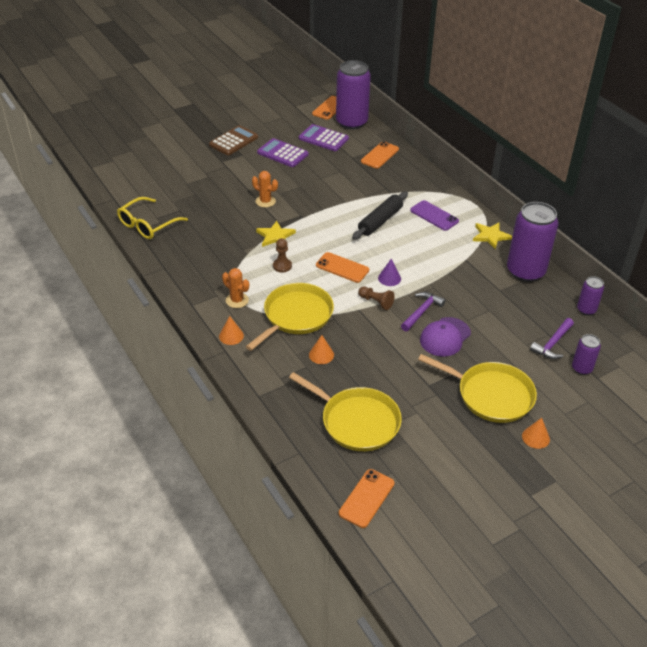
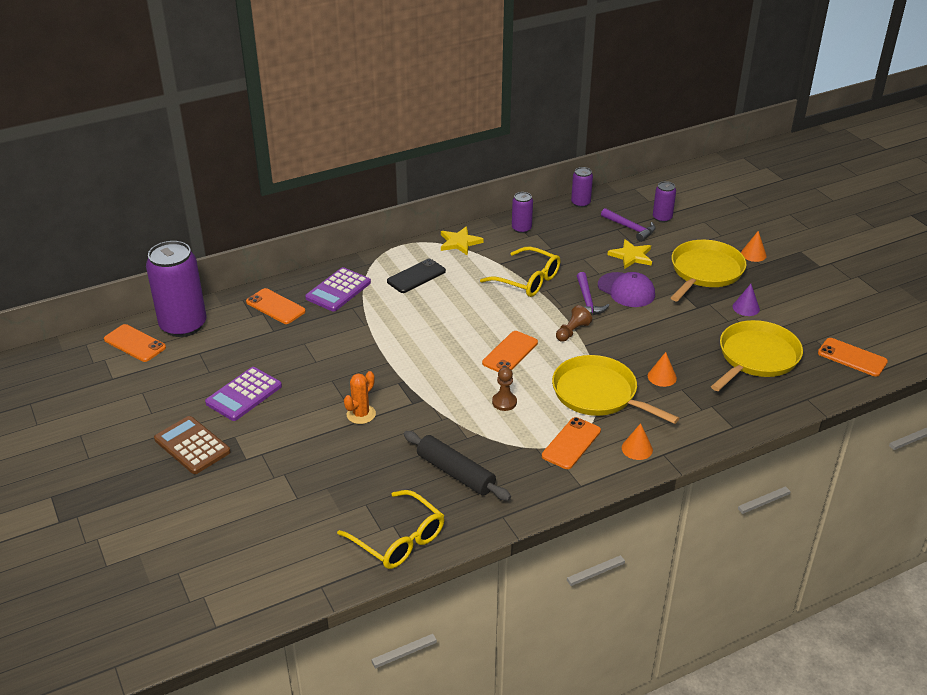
camera: 85 degrees left, 5 degrees down
(237, 300) = (571, 443): orange cactus -> orange phone
(275, 236) = (442, 407): yellow star -> yellow star (631, 256)
(323, 138) = (217, 353): purple calculator -> purple calculator (338, 290)
(380, 221) = (420, 317): black rolling pin -> black rolling pin (455, 473)
(389, 278) = (530, 319): purple cone -> purple cone (746, 307)
(421, 311) = (587, 301): purple hammer -> purple hammer turned 135 degrees counterclockwise
(434, 216) = (416, 276): purple phone -> black phone
(444, 276) = (528, 280): none -> yellow glasses
(525, 271) = (521, 228): purple can -> purple can, size x0.48

